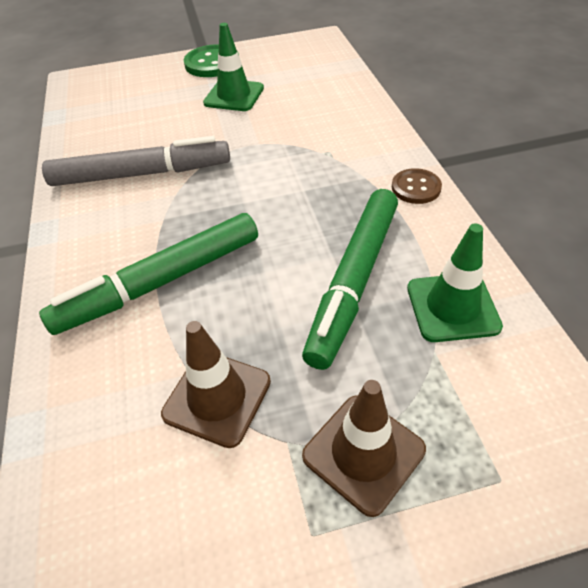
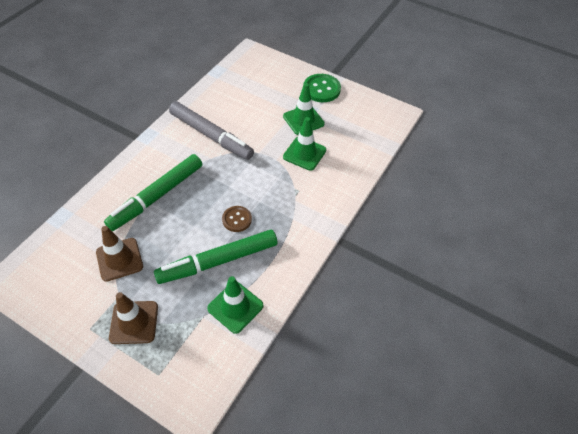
camera: 40 degrees right, 5 degrees up
(161, 282) = (157, 196): green marker -> green marker turned 60 degrees counterclockwise
(282, 119) = (304, 153): none -> green traffic cone
(416, 188) = (305, 243): brown button -> brown button (237, 219)

